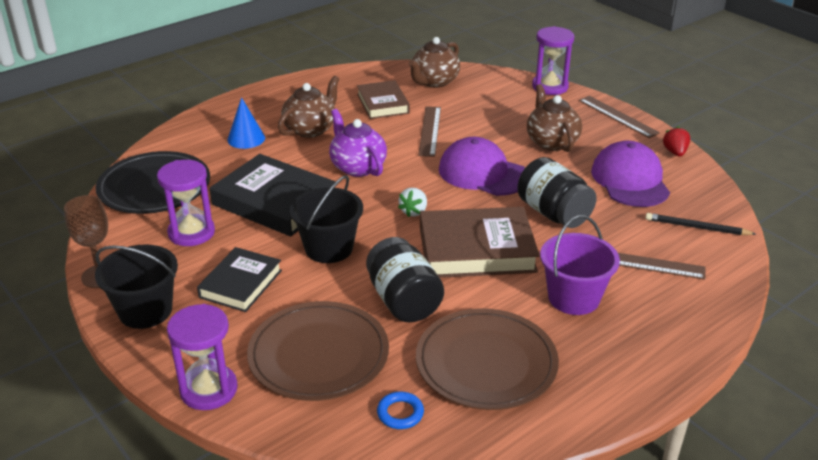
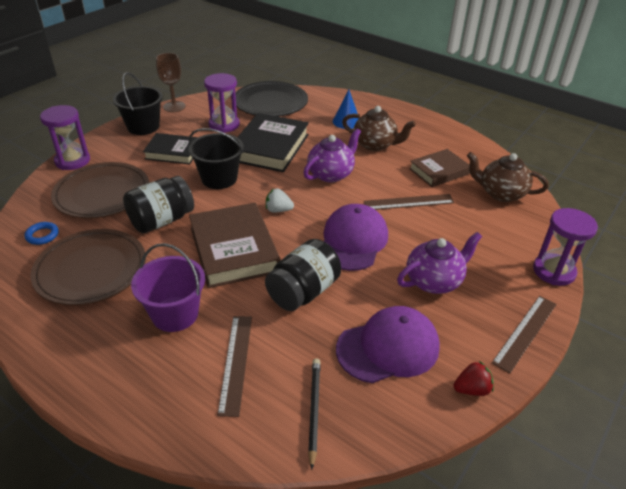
camera: 75 degrees right, 5 degrees up
(551, 142) = (434, 281): brown teapot -> purple teapot

